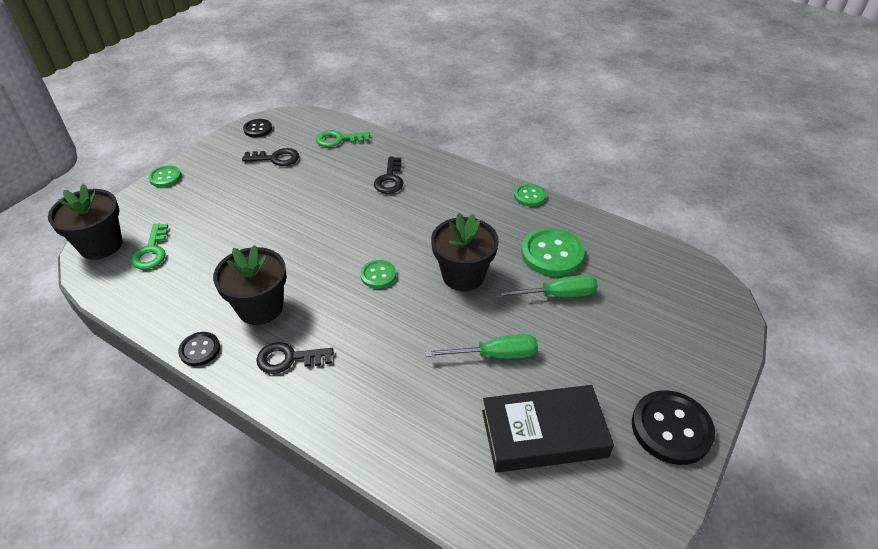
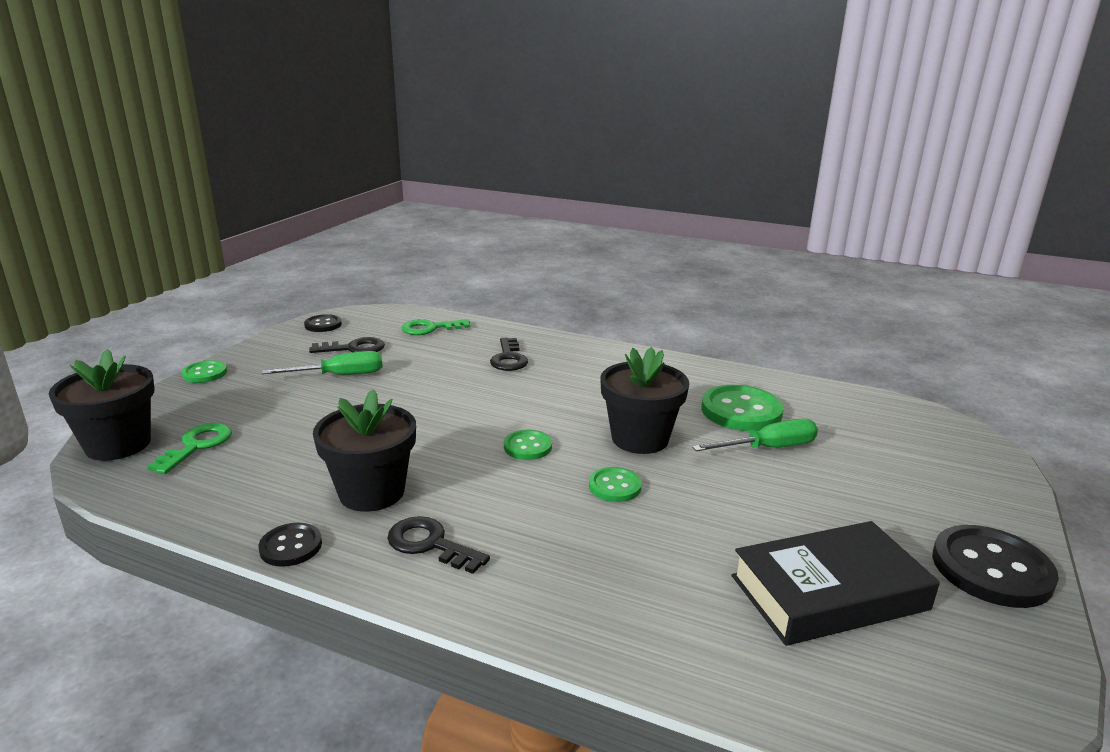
camera: 10 degrees left, 20 degrees down
(152, 251) = (197, 446): green key -> green key turned 150 degrees counterclockwise
(289, 359) = (430, 544): black key -> black key turned 45 degrees clockwise
(495, 355) = (719, 514): green screwdriver -> green screwdriver (340, 375)
(529, 196) = (687, 363): green button -> green button (614, 486)

